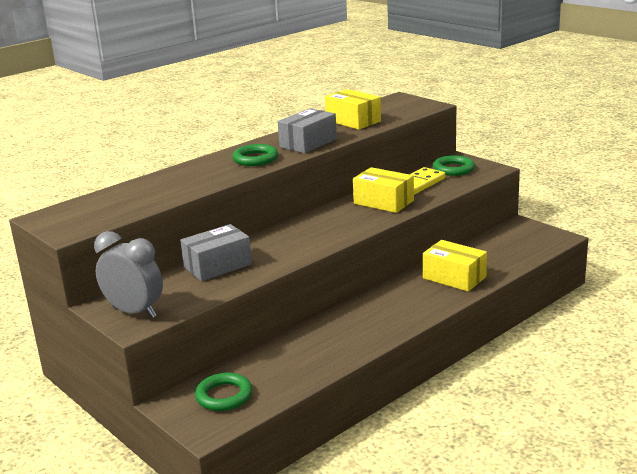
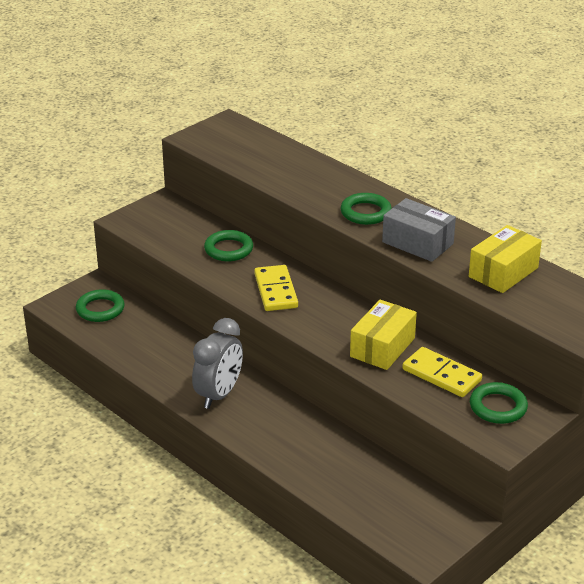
camera: 85 degrees right, 10 degrees up
(134, 312) = (148, 217): grey clock -> grey clock (219, 395)
(217, 266) = (228, 249): grey box -> green ring
(296, 242) = (275, 291): none -> yellow domino
(454, 277) = (307, 450): yellow box -> none

